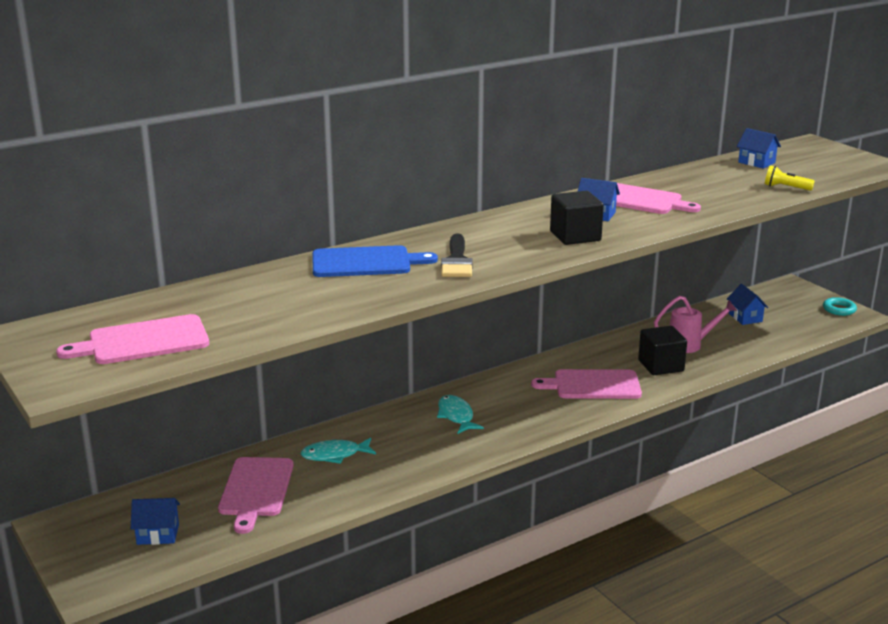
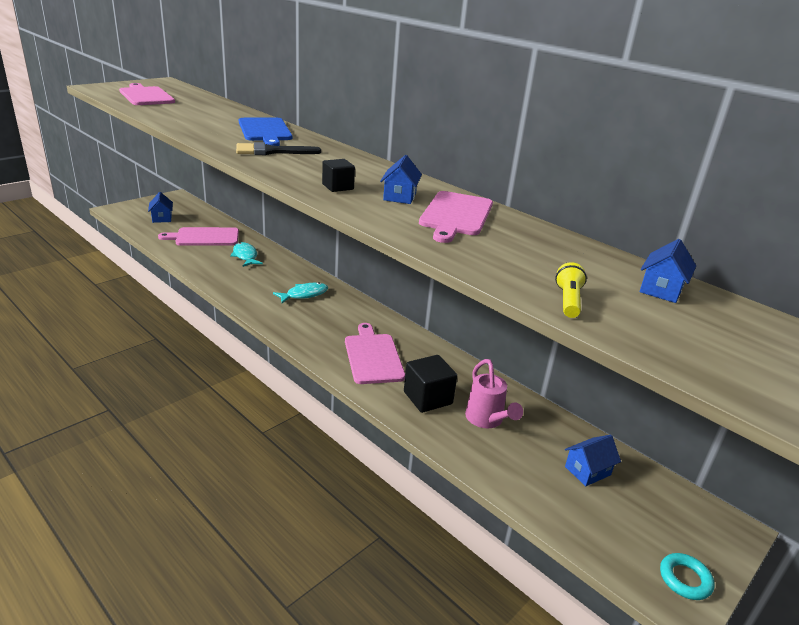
camera: 75 degrees right, 5 degrees up
(575, 236) = (338, 187): black cube -> black cube, size x0.63

